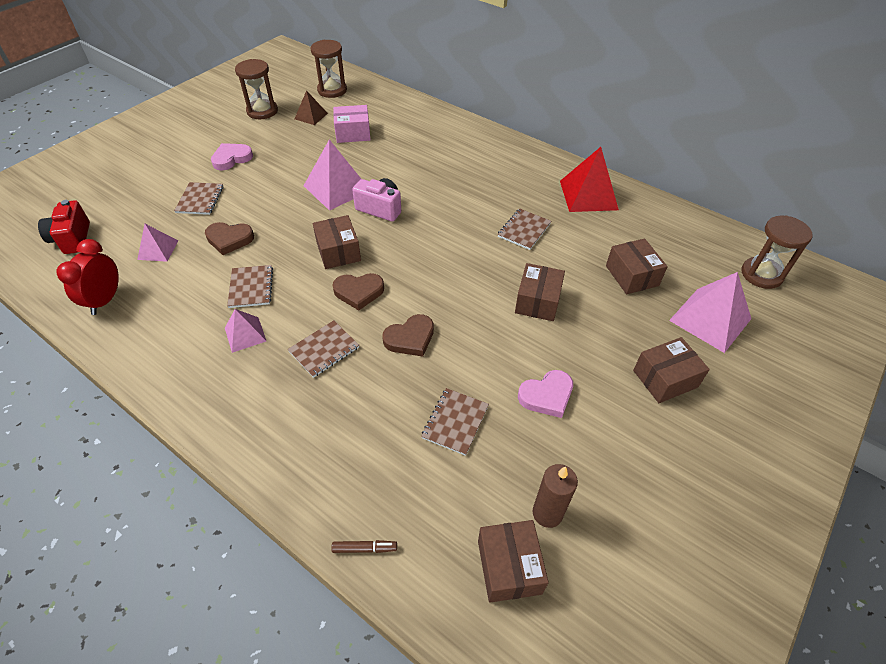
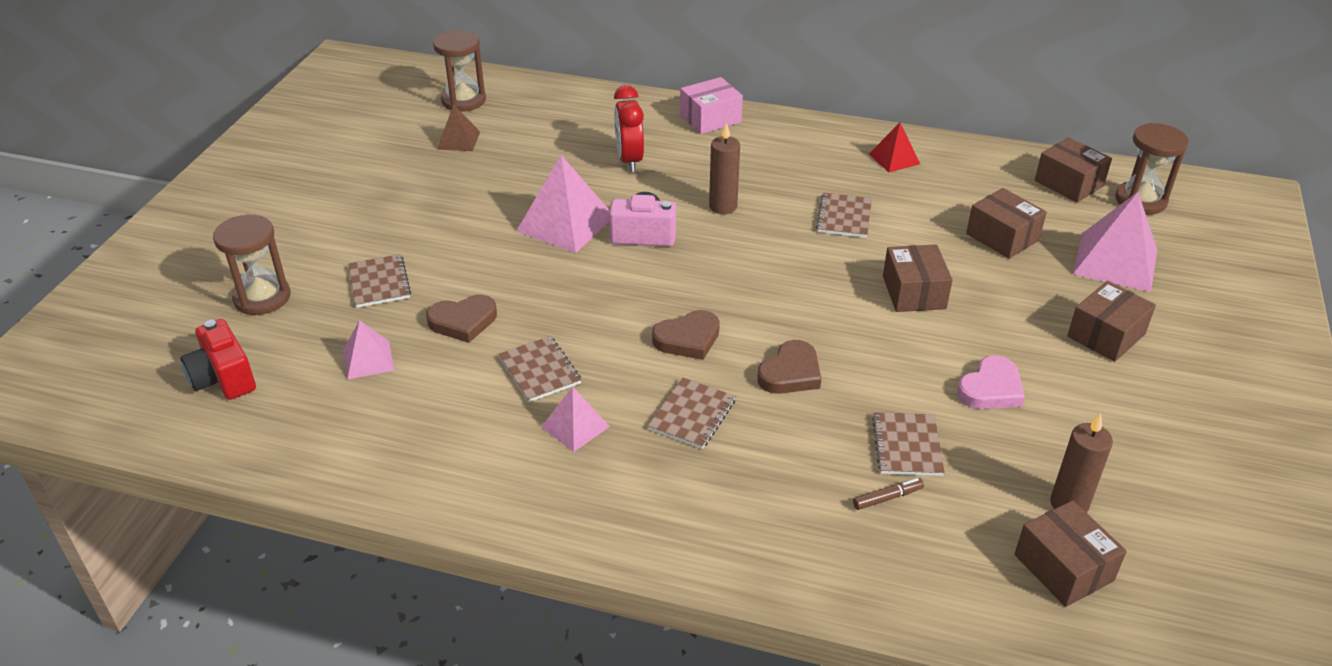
camera: 20 degrees left, 10 degrees down
(105, 300) = (342, 440): red clock -> red clock (629, 160)
(231, 158) = (384, 220): pink heart -> none
(262, 111) = (380, 148): brown hourglass -> brown hourglass (262, 298)
(338, 251) = (626, 299): brown box -> brown box (1069, 183)
(353, 133) = (536, 150): pink box -> pink box (710, 118)
(364, 548) = (895, 603): brown marker -> brown marker (887, 498)
(445, 201) = (723, 206): none -> brown candle
(588, 195) = (894, 159): red pyramid -> red pyramid, size x0.56

